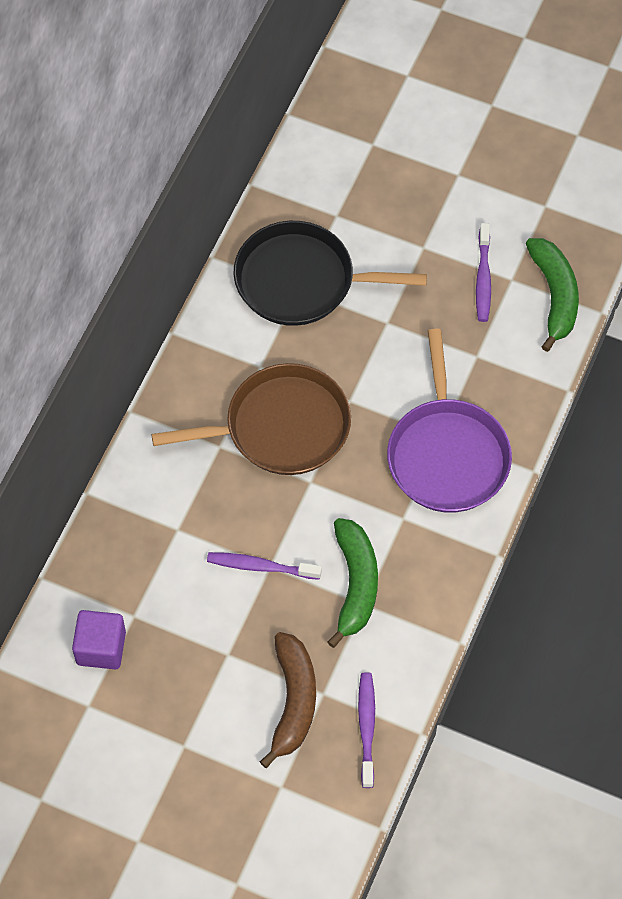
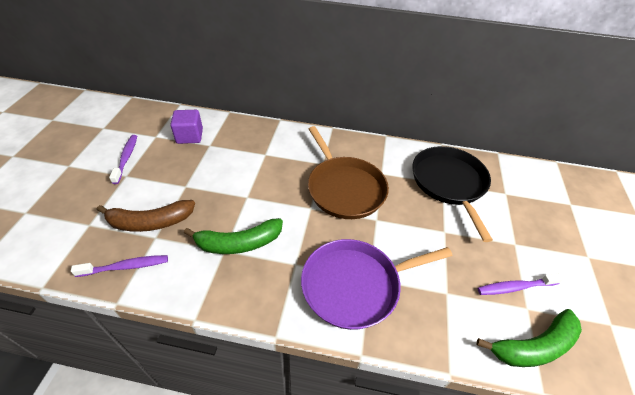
camera: 75 degrees right, 15 degrees down
(260, 566) = (246, 192): purple toothbrush -> purple toothbrush (126, 158)

